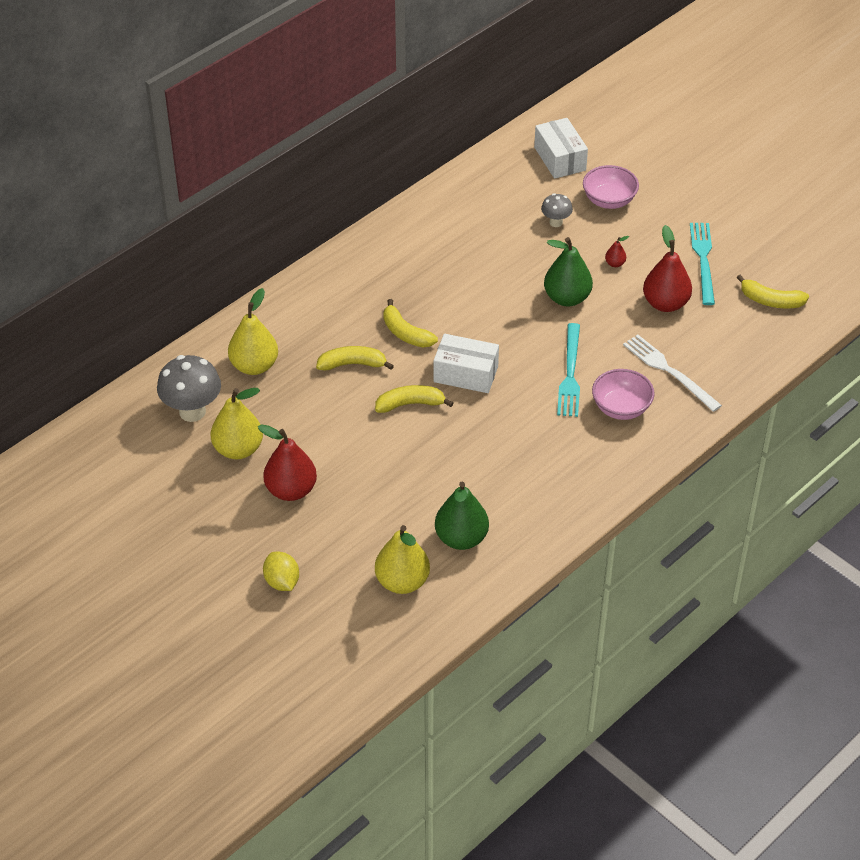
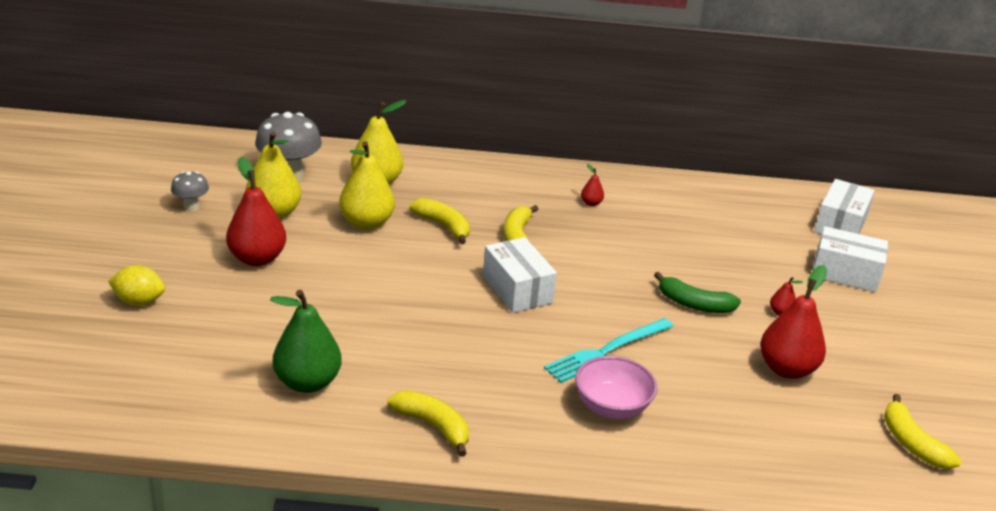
camera: 45 degrees right, 15 degrees down
(282, 582) = (139, 301): yellow lemon -> yellow lemon turned 75 degrees clockwise
(402, 582) = (210, 371): yellow pear -> yellow pear (366, 223)
(405, 266) = (591, 203): none -> red pear
(410, 404) = (439, 275): yellow banana -> yellow banana (433, 426)
(556, 222) = (768, 256): grey mushroom -> grey mushroom (191, 207)
(567, 298) = (694, 304): green pear -> green banana
(609, 200) = (845, 273): pink bowl -> white box
(669, 371) = (707, 416): white fork -> none
(703, 260) = (880, 366): turquoise fork -> none

